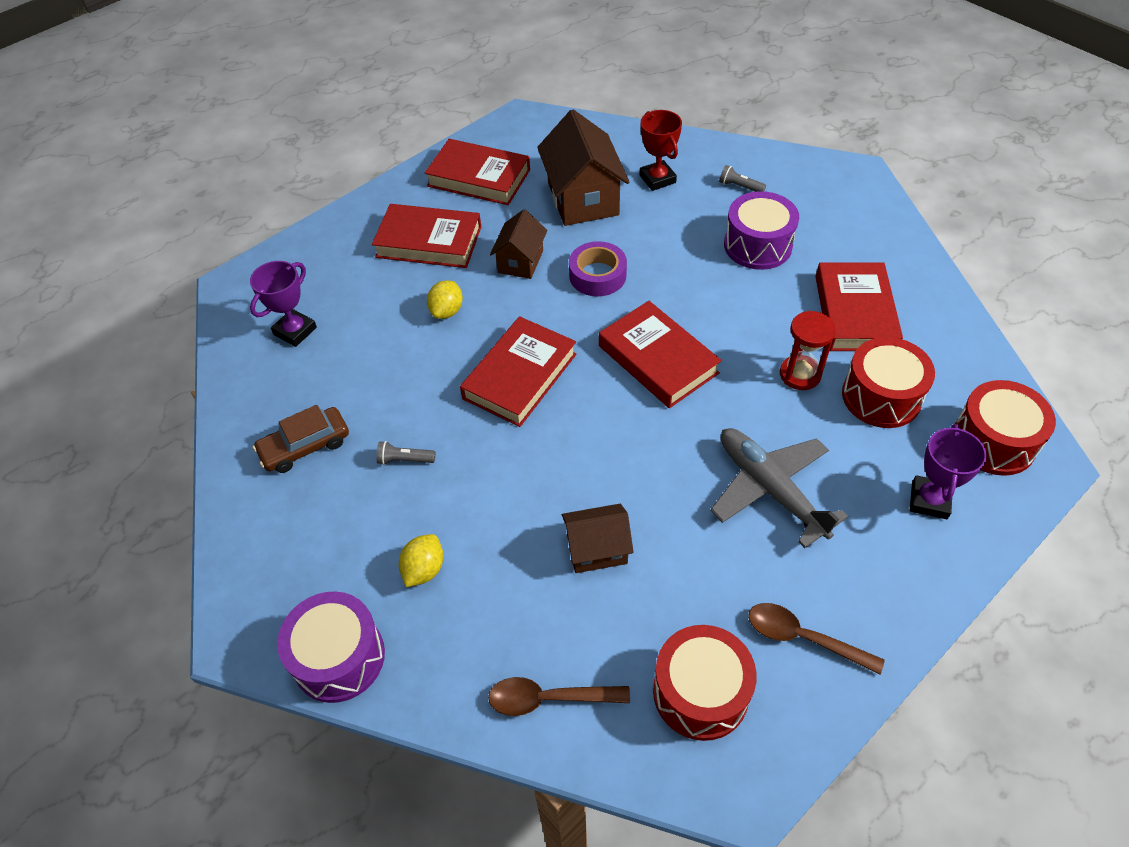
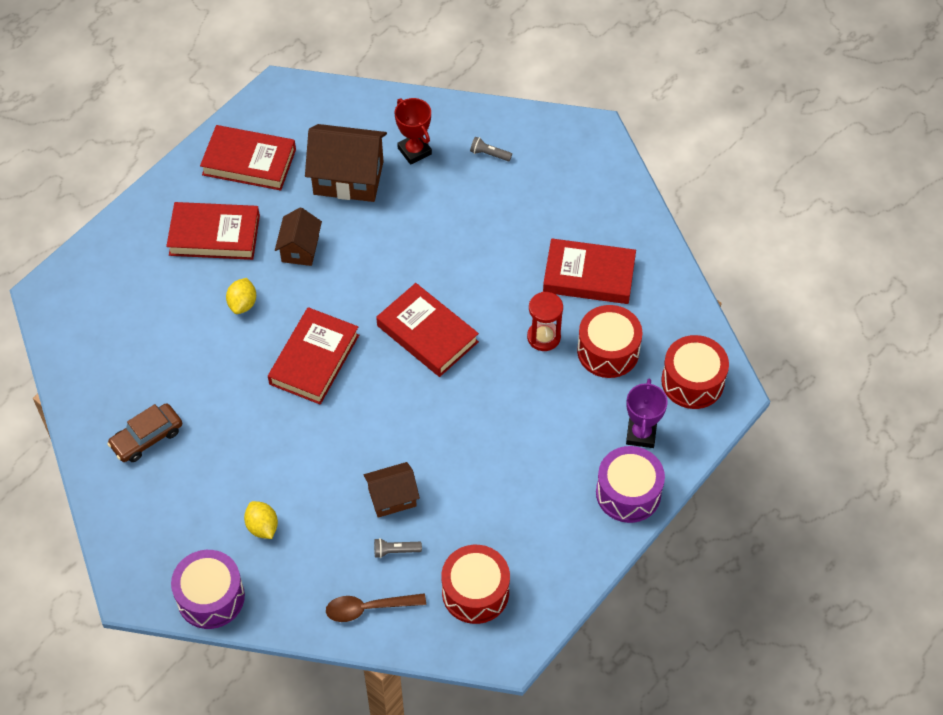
camera: 10 degrees left, 5 degrees up
(295, 331) = (113, 334): purple trophy -> none
(404, 459) = (231, 441): grey flashlight -> grey flashlight (395, 551)
(424, 569) = (262, 527): yellow lemon -> yellow lemon turned 45 degrees counterclockwise
(583, 198) = (348, 178): brown house -> brown house turned 60 degrees counterclockwise
(597, 275) = (369, 257): purple tape -> none
(757, 245) = (507, 215): purple drum -> purple drum (628, 493)
(770, 489) = (521, 437): grey plane -> none
(803, 638) = (547, 546): brown spoon -> none
(855, 312) = (589, 275): red book -> red book turned 75 degrees counterclockwise

